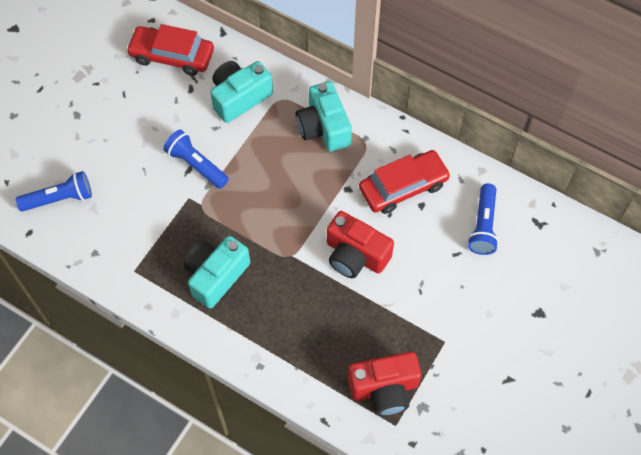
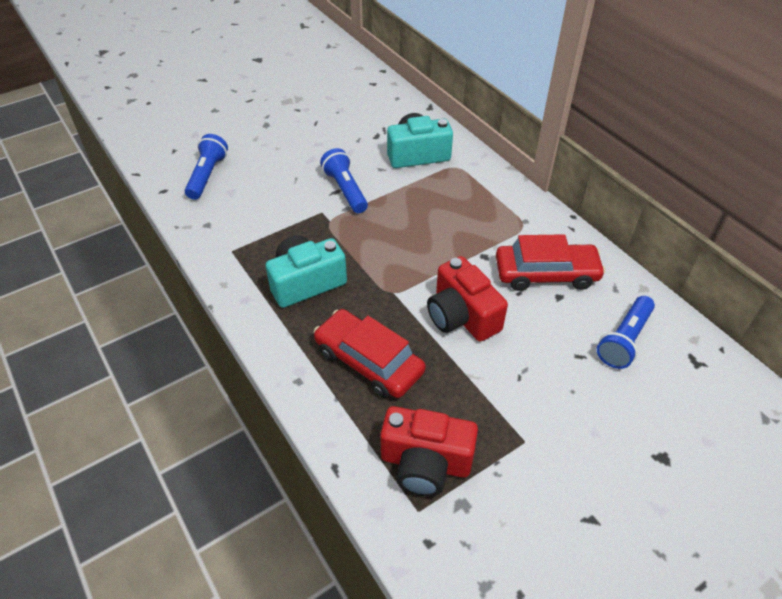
camera: 25 degrees right, 15 degrees down
(59, 199) = (207, 175): blue flashlight -> blue flashlight turned 90 degrees counterclockwise
(172, 56) = (375, 110): red car -> red car (369, 361)
(323, 127) = (486, 200): turquoise camera -> none

